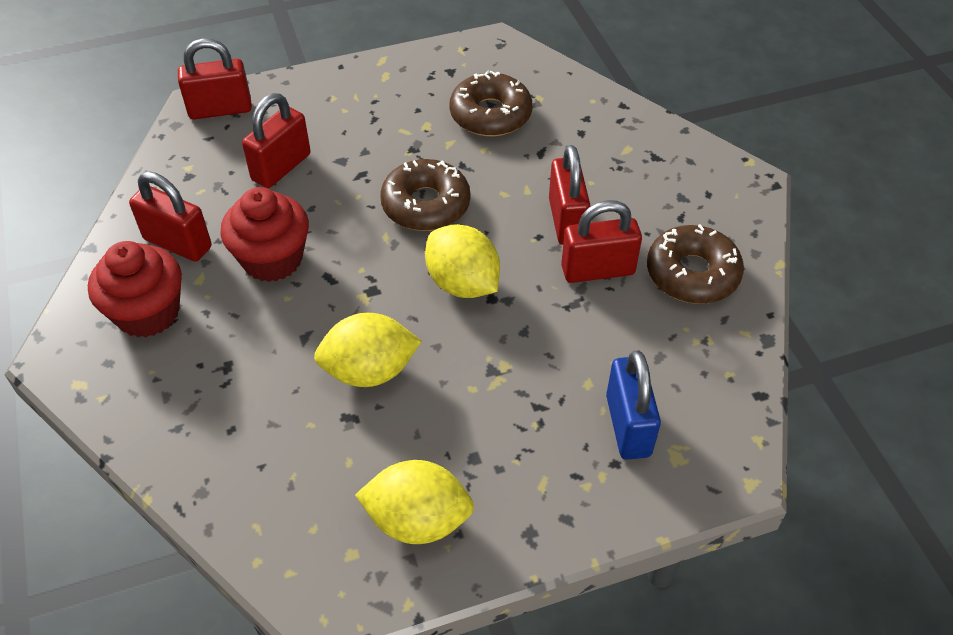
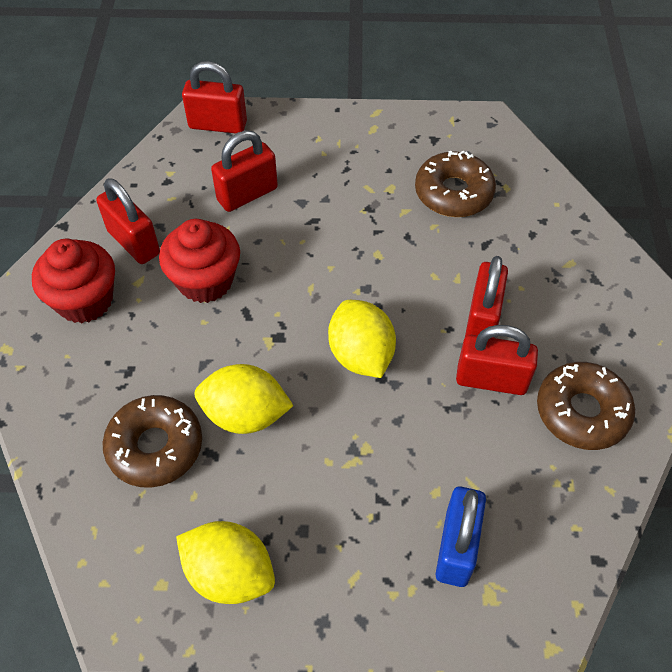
camera: 20 degrees right, 5 degrees up
(426, 205) = (358, 267): brown donut -> brown donut (155, 447)

